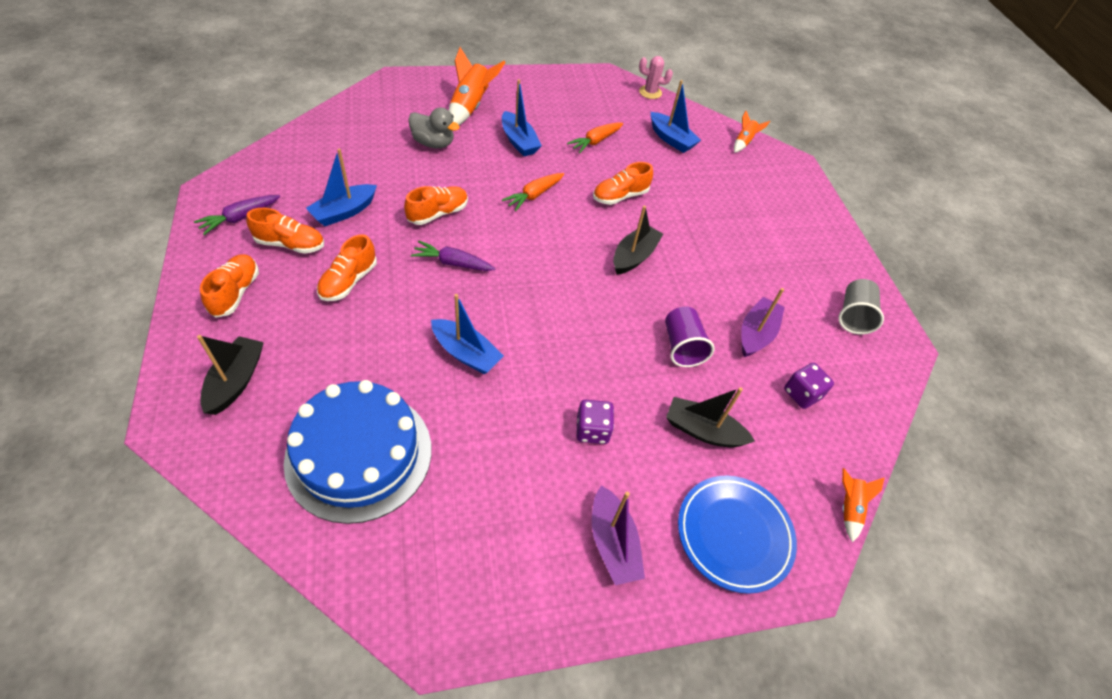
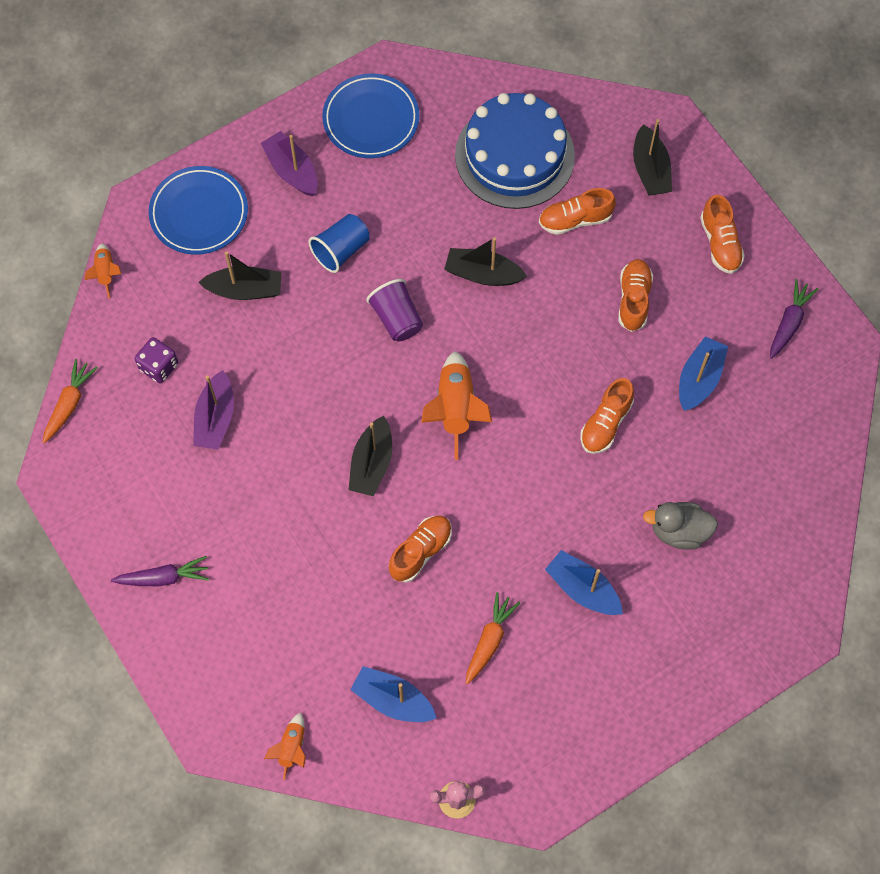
camera: 165 degrees right, 15 degrees up
(290, 244) = (717, 315): orange shoe -> orange shoe (575, 219)
(453, 263) = (552, 366): purple carrot -> purple carrot (163, 578)
(466, 353) = (483, 274): blue boat -> black boat
(470, 107) = (677, 625): orange rocket -> orange rocket (455, 409)
(493, 571) = (371, 119): none -> blue plate
(534, 195) = (519, 502): orange carrot -> orange carrot (69, 404)
(592, 430) = (341, 250): purple dice -> blue cup
(682, 346) = (287, 369): purple cup -> purple cup (396, 318)
(853, 316) = (113, 490): grey cup -> none

